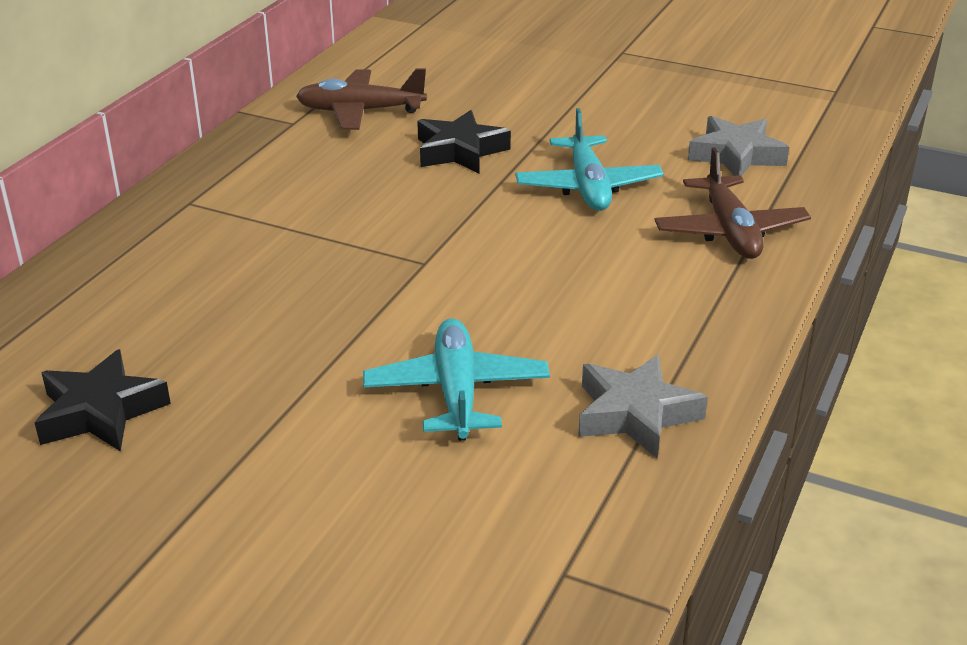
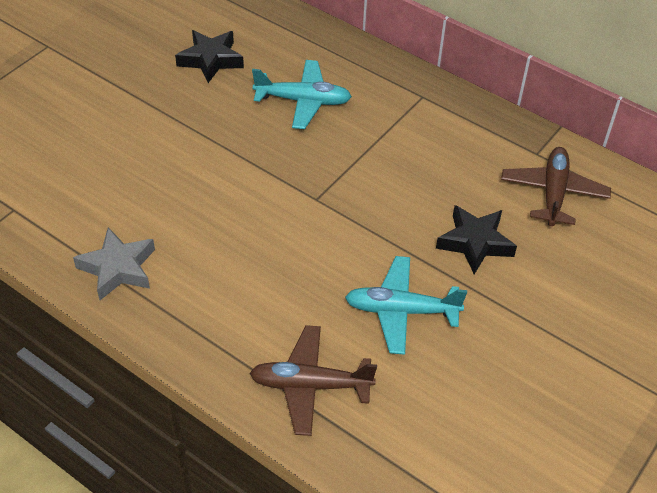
camera: 100 degrees right, 15 degrees up
(456, 392) = (172, 193): turquoise plane -> turquoise plane (303, 101)
(736, 155) = (438, 433): grey star -> none

